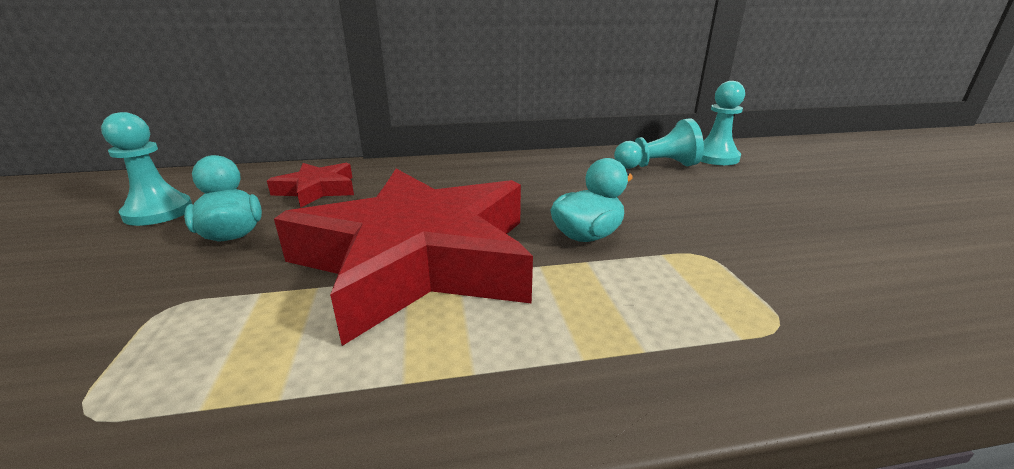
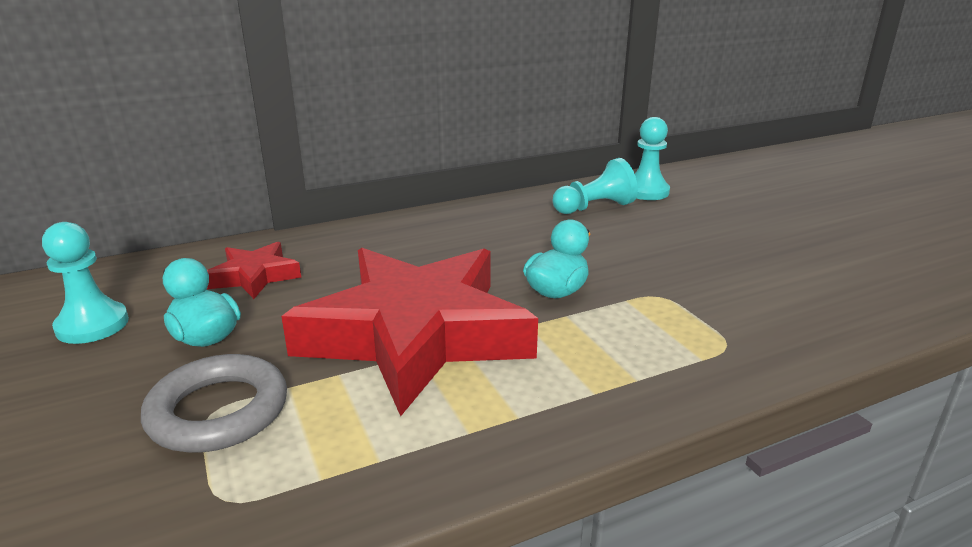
camera: 15 degrees left, 0 degrees up
(176, 306) = (218, 411): none -> grey ring

